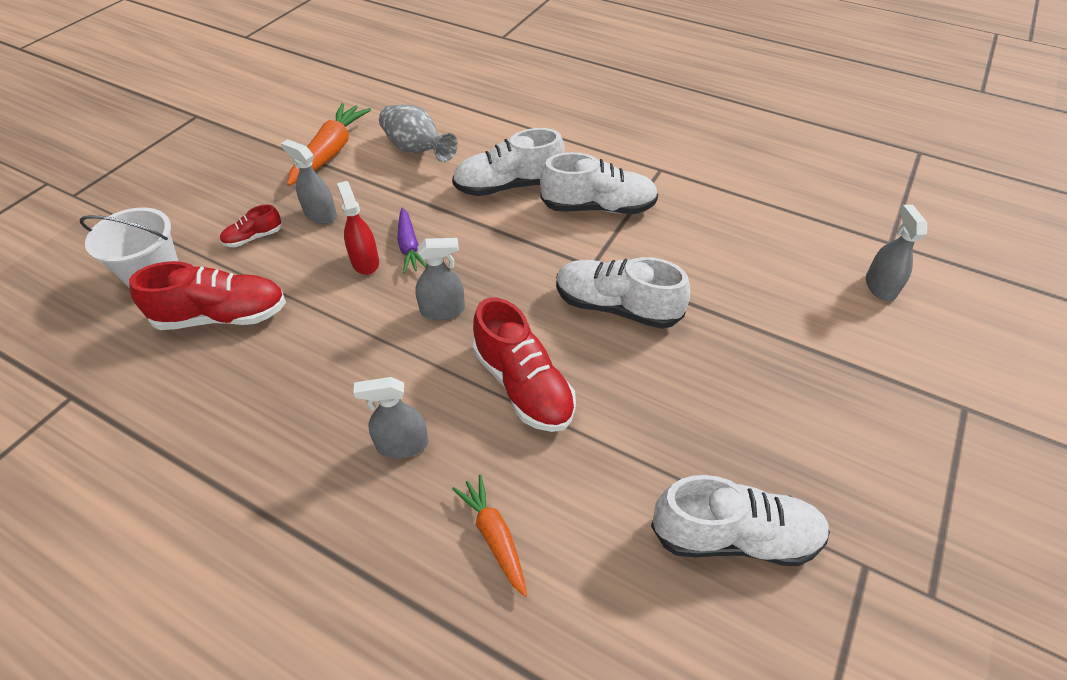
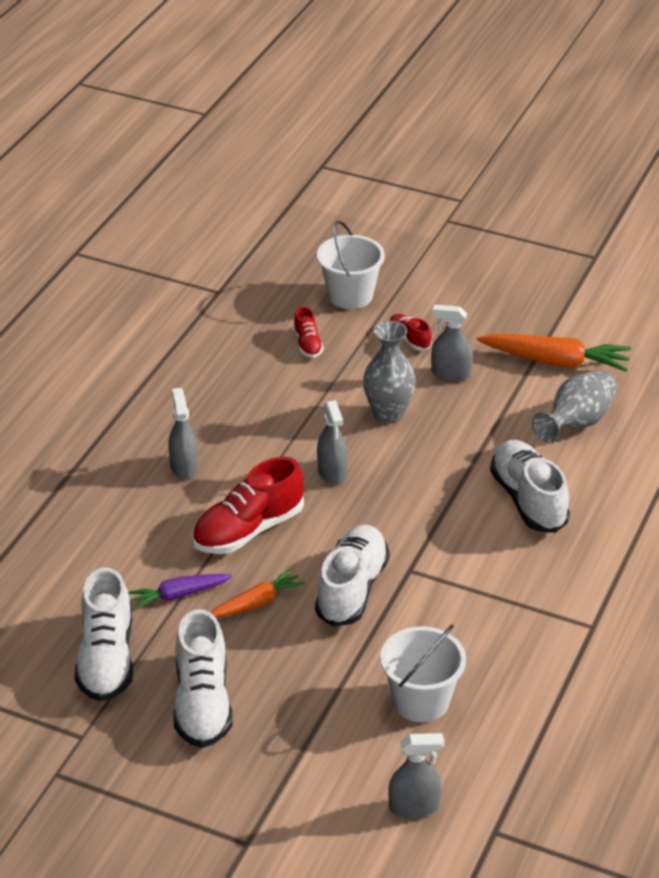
camera: 85 degrees right, 10 degrees down
(222, 316) = (307, 344): red shoe -> red shoe, size x0.51
(320, 215) = (451, 374): grey spray bottle -> grey spray bottle turned 105 degrees counterclockwise
(365, 262) = (388, 414): red spray bottle -> grey vase
(409, 246) = (415, 439): purple carrot -> purple carrot (178, 595)
(494, 536) = (106, 524): orange carrot -> orange carrot (256, 603)
(598, 207) = (506, 573): white shoe -> white shoe (202, 703)
(756, 272) = (421, 701): none -> white bucket

